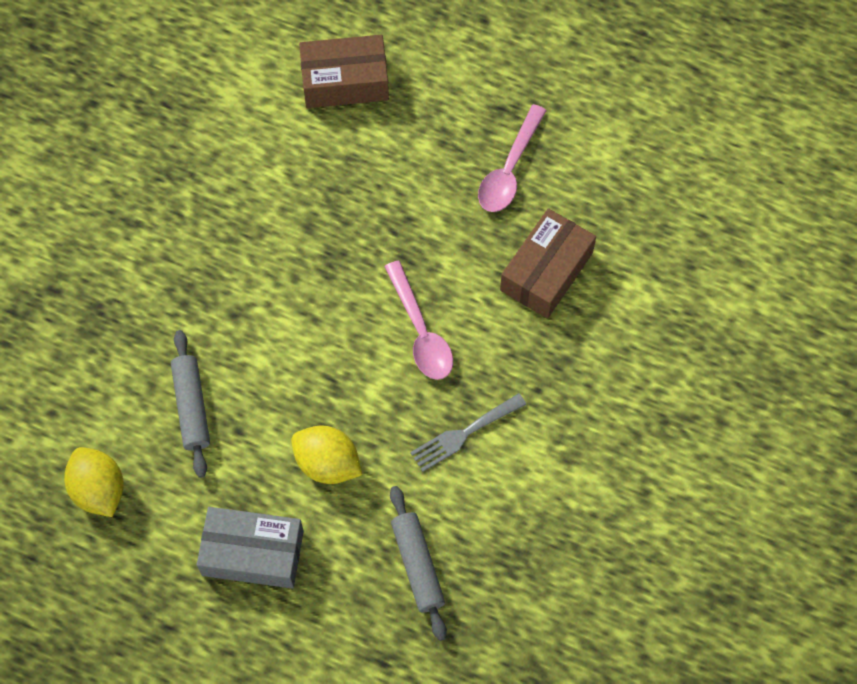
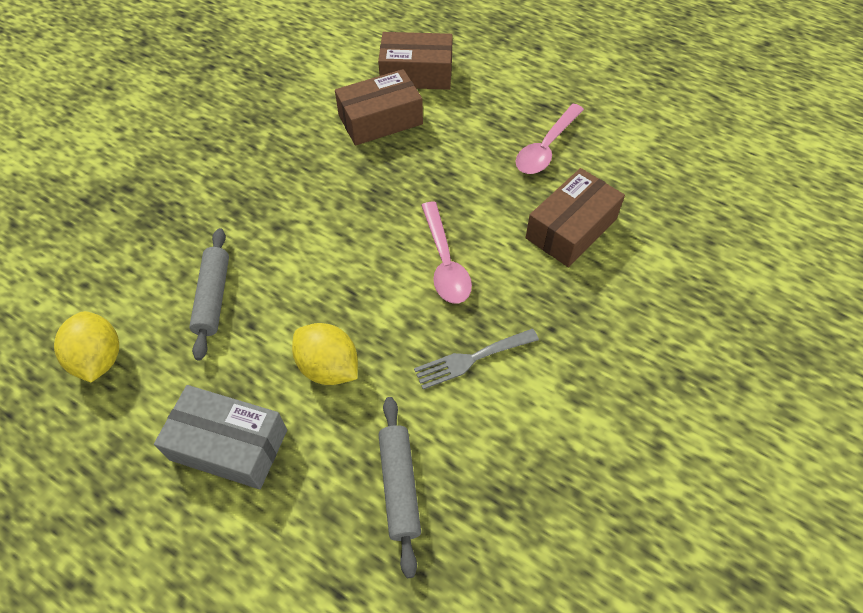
camera: 10 degrees right, 10 degrees down
(316, 156) = (380, 120): none -> brown box

